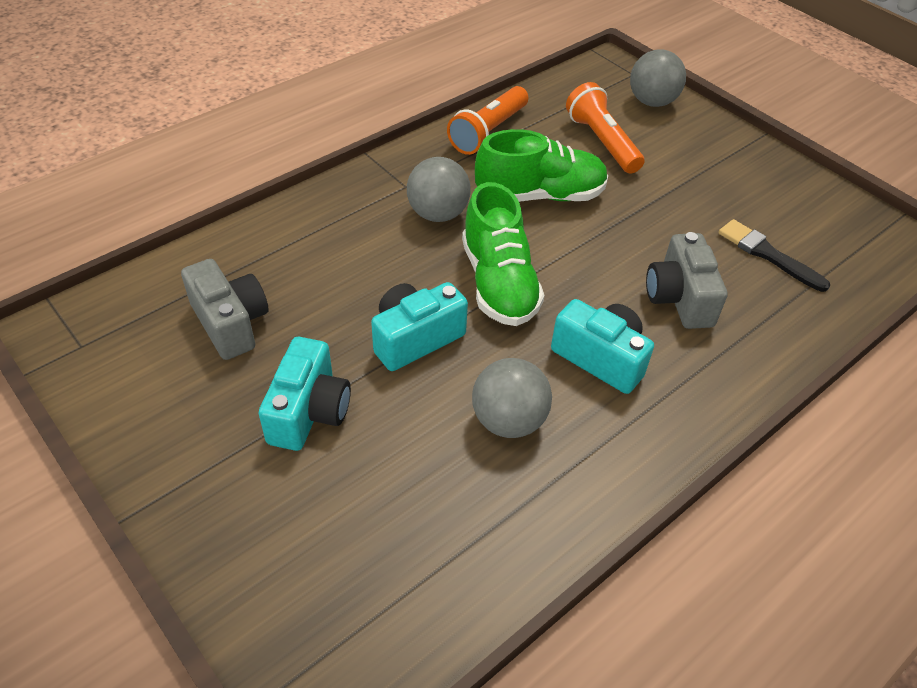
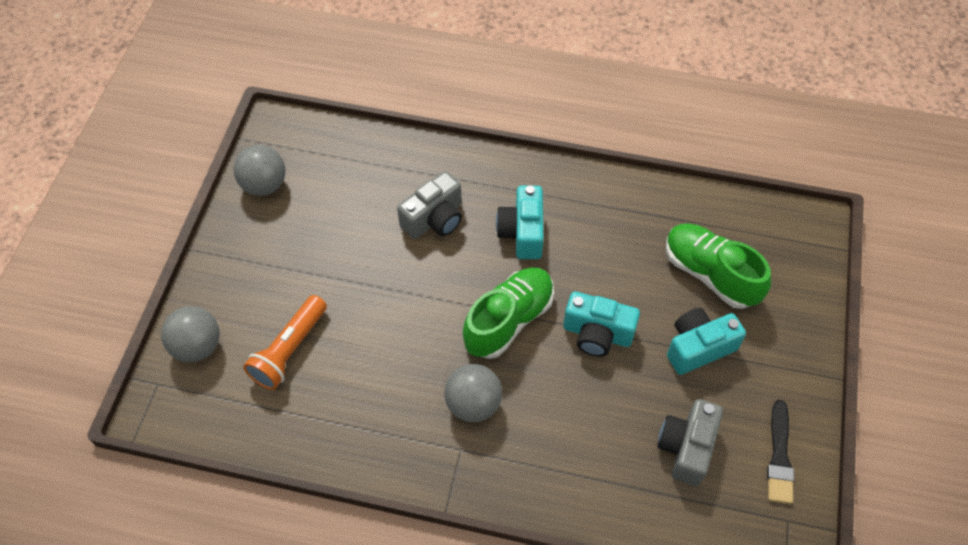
camera: 125 degrees left, 10 degrees up
(488, 132) = (340, 439): orange flashlight -> none
(508, 420) = (608, 249): grey ball -> grey ball (264, 185)
(540, 195) = (395, 352): green shoe -> green shoe (710, 274)
(768, 254) = (349, 192): black brush -> black brush (779, 457)

